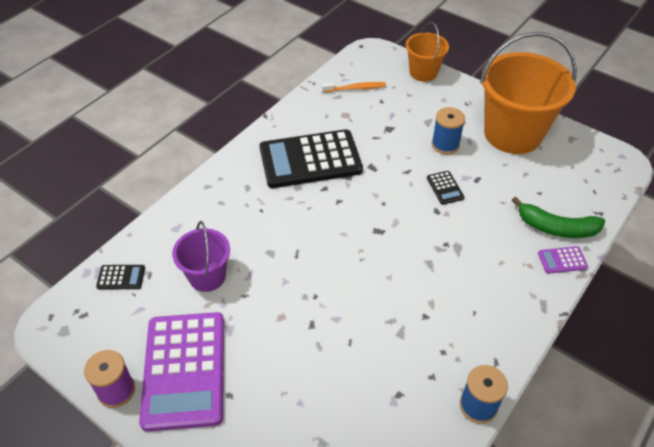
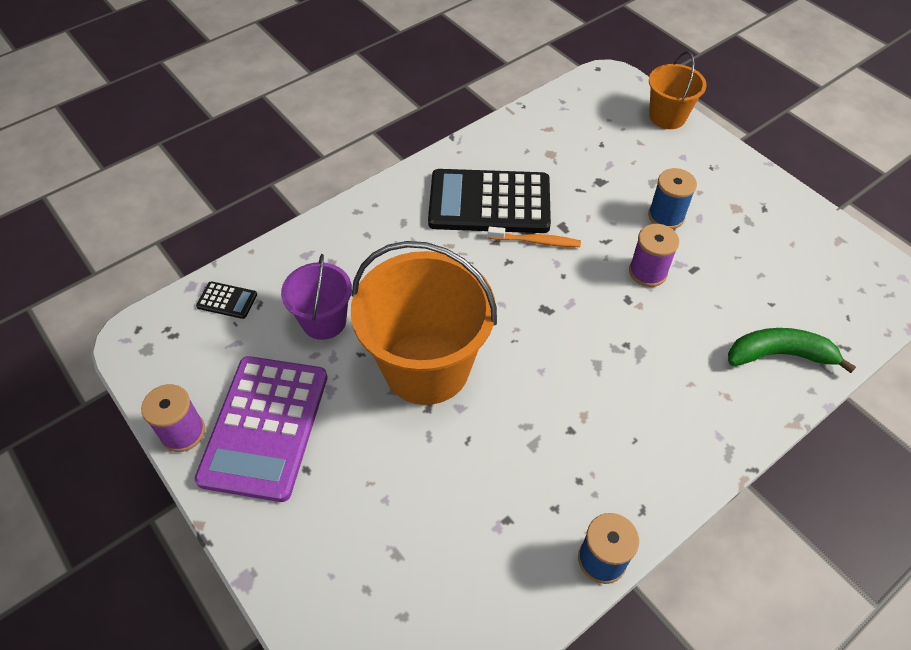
camera: 15 degrees right, 5 degrees up
(355, 88) = (573, 122): orange toothbrush -> orange toothbrush (536, 241)
(445, 188) = (648, 272): black calculator -> purple spool
(512, 134) = (760, 219): orange bucket -> orange bucket (426, 366)
(556, 228) = (779, 355): green banana -> green banana turned 150 degrees clockwise
(562, 260) = (773, 399): purple calculator -> none

